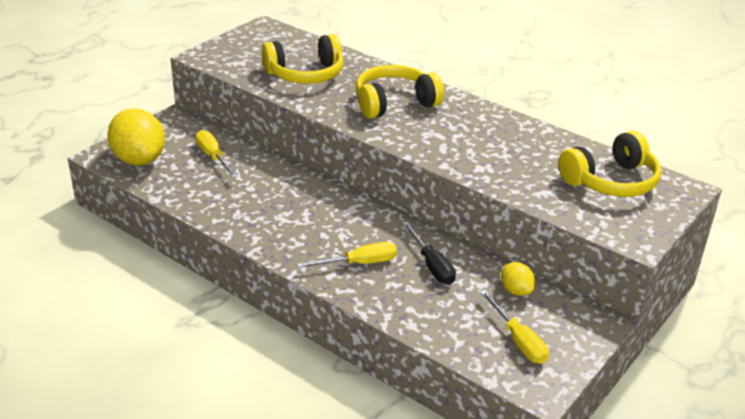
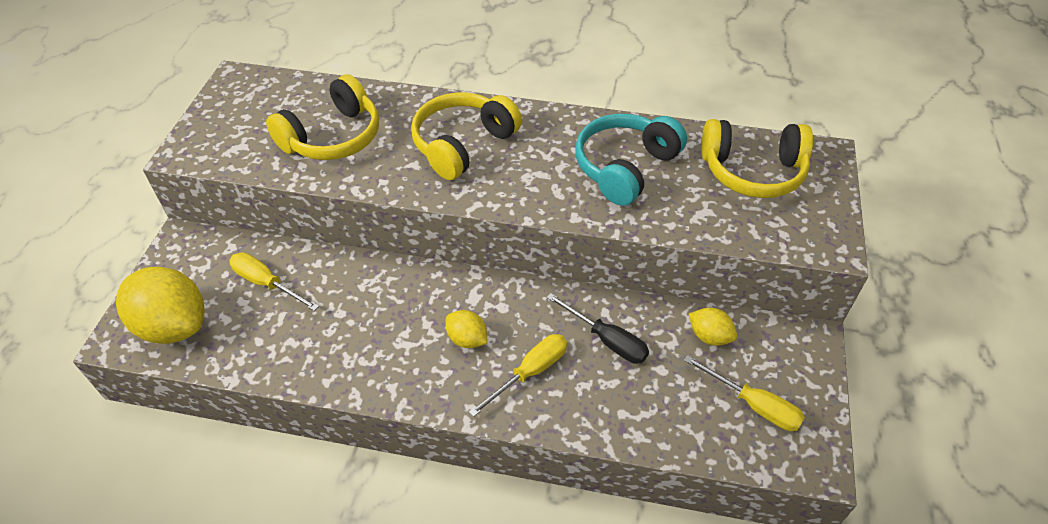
camera: 25 degrees left, 15 degrees up
(328, 230) = (467, 339): none -> yellow lemon
(507, 149) = (625, 167): none -> turquoise headphones
(611, 181) = (752, 171): yellow headphones -> yellow headphones turned 60 degrees clockwise

